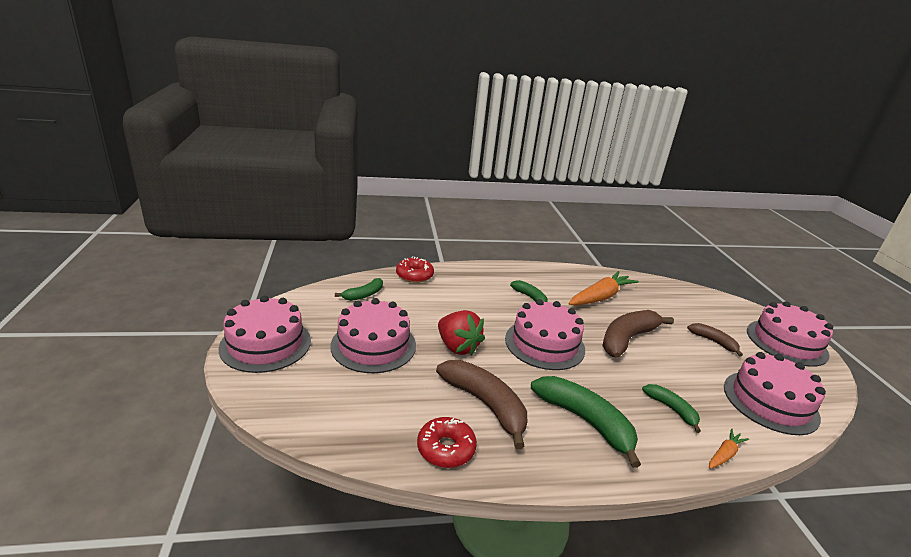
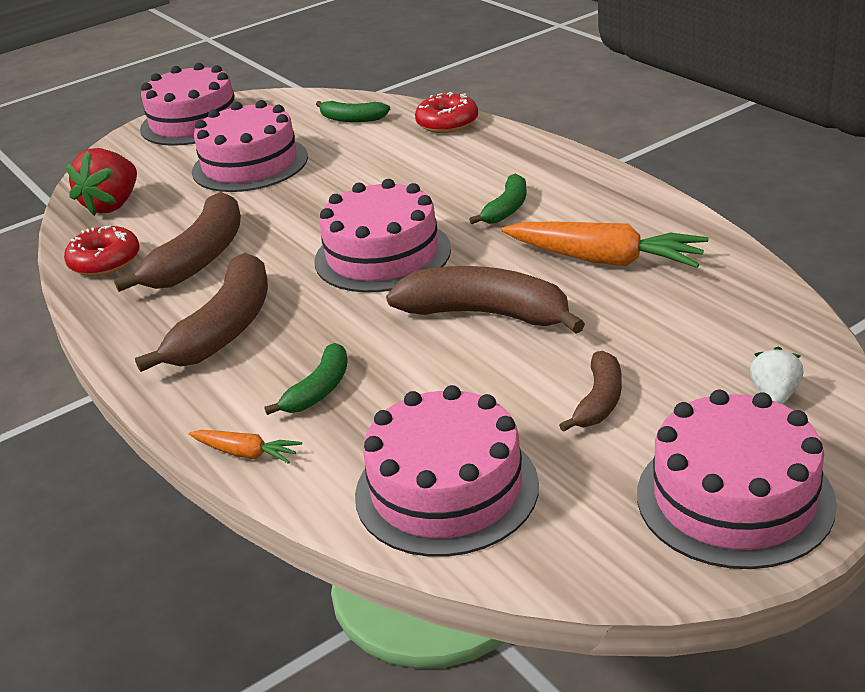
camera: 70 degrees right, 5 degrees up
(457, 347) = (302, 205): red strawberry -> red strawberry (113, 205)
(585, 421) = (226, 328): green banana -> brown banana
(723, 309) = (774, 395): none -> white strawberry

